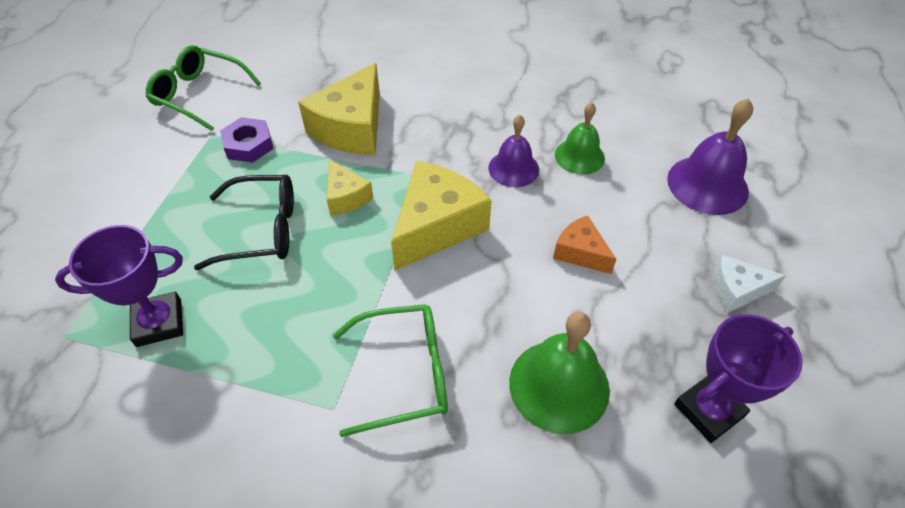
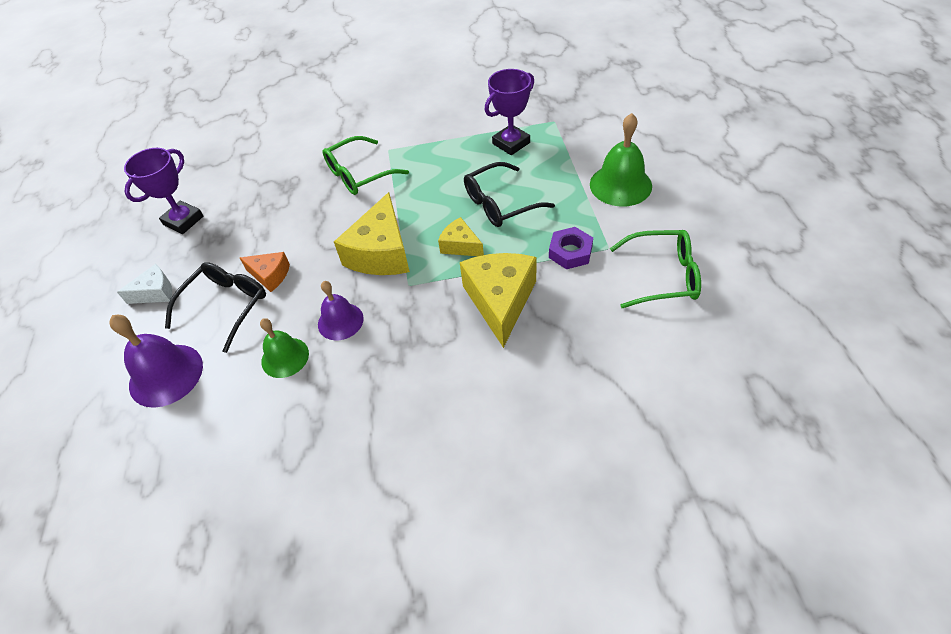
camera: 160 degrees right, 0 degrees up
(559, 385) = (270, 200): green bell -> green bell (620, 185)
(640, 234) = (226, 306): none -> black glasses

